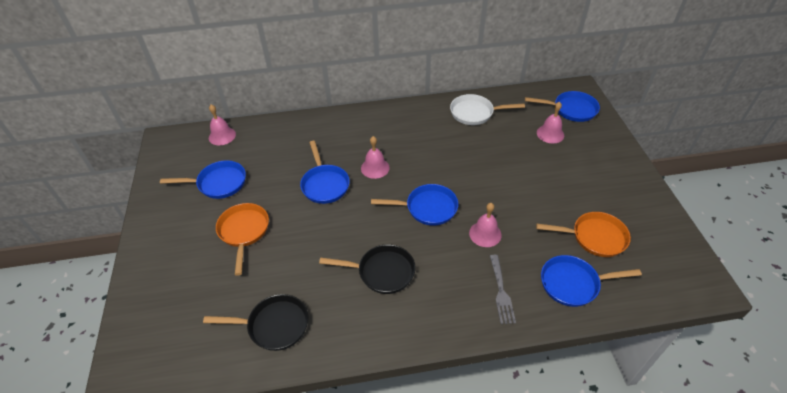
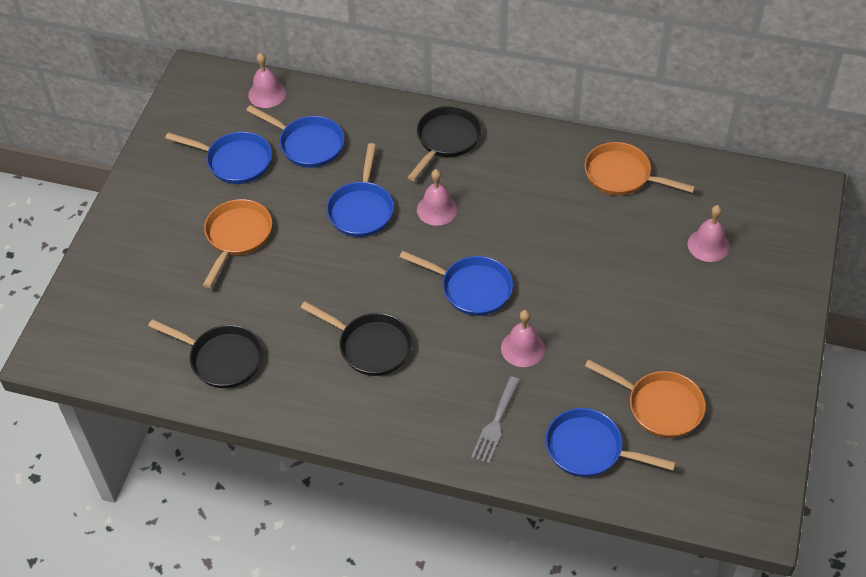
camera: 25 degrees right, 5 degrees up
(356, 127) = (446, 140): none -> black pan
(474, 113) = (622, 175): white pan -> orange pan
(571, 109) = (768, 219): blue pan -> blue pan (308, 144)

